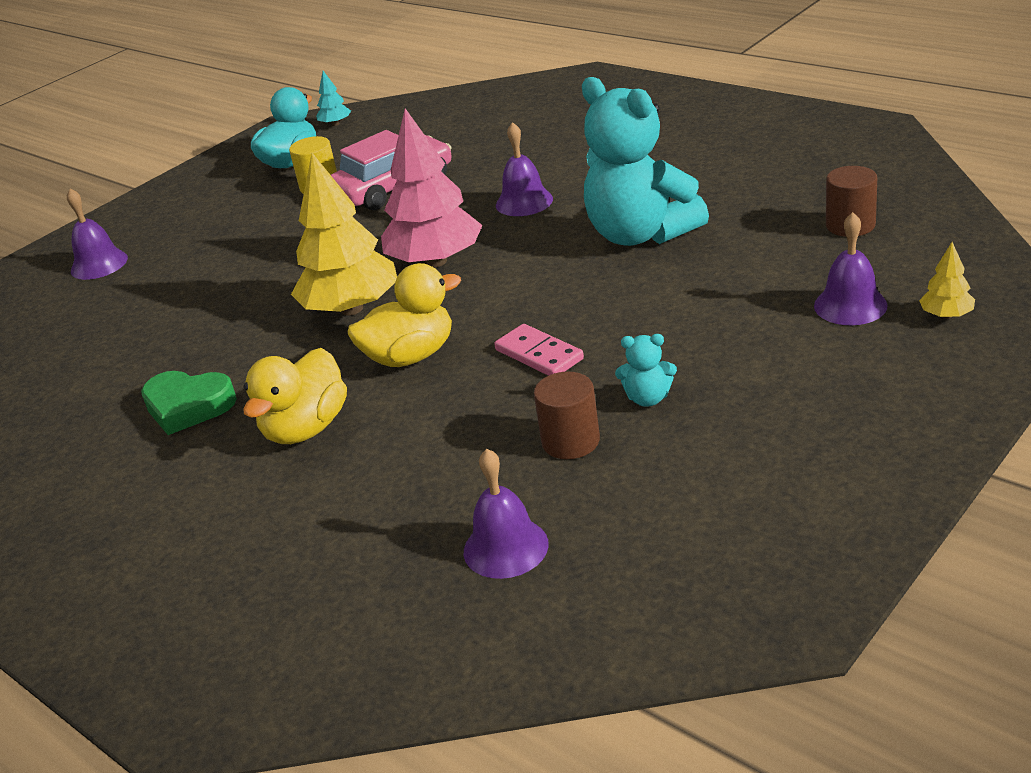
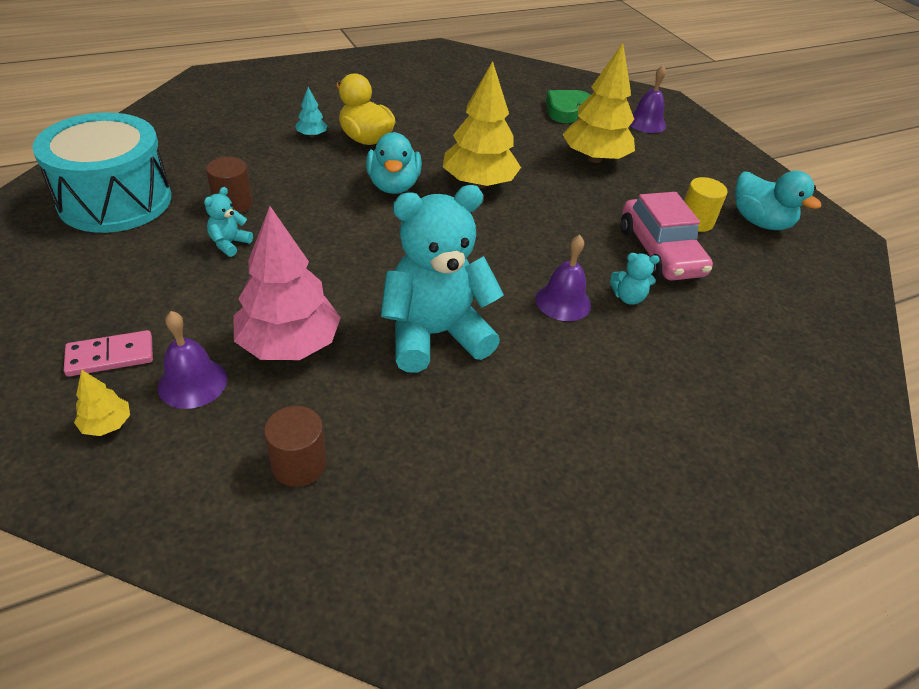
camera: 105 degrees right, 10 degrees up
(188, 406) = (434, 116): green heart -> green heart (566, 110)
(226, 266) = (595, 158): none -> yellow tree
(335, 124) = (835, 264): turquoise tree -> turquoise tree (312, 135)
(410, 356) = (393, 185): yellow duck -> turquoise duck
(436, 261) = (506, 230): pink tree -> pink tree (289, 344)
(484, 180) = (628, 297): none -> turquoise teddy bear
(505, 547) = (186, 159): purple bell -> none
(539, 355) = (332, 226): pink domino -> pink domino (110, 356)
(669, 538) = (115, 200): none -> turquoise drum

